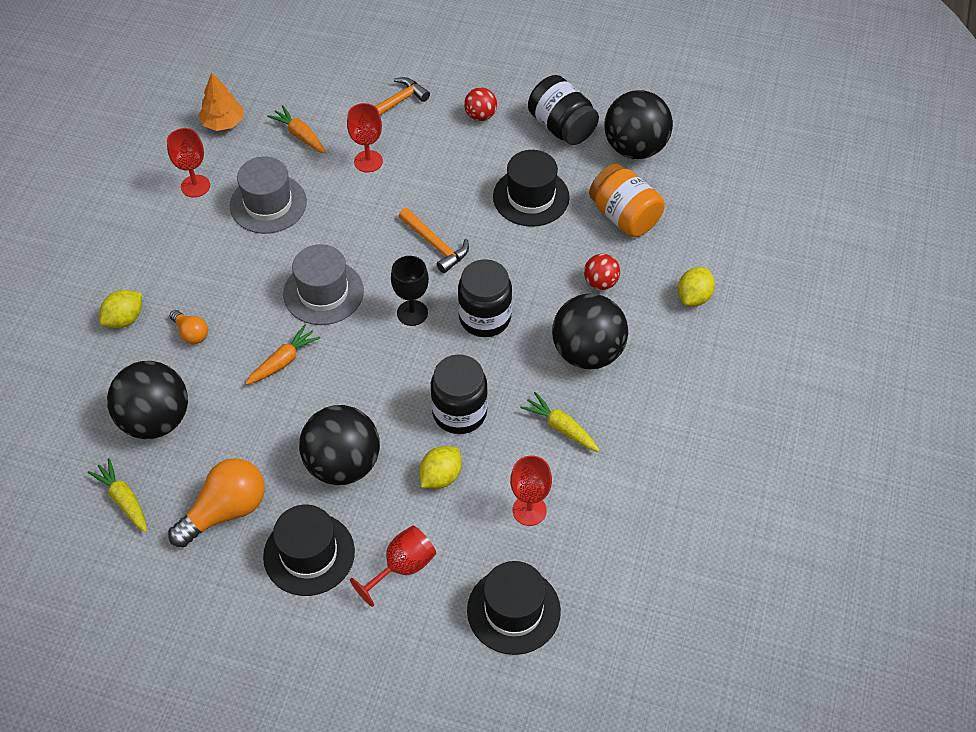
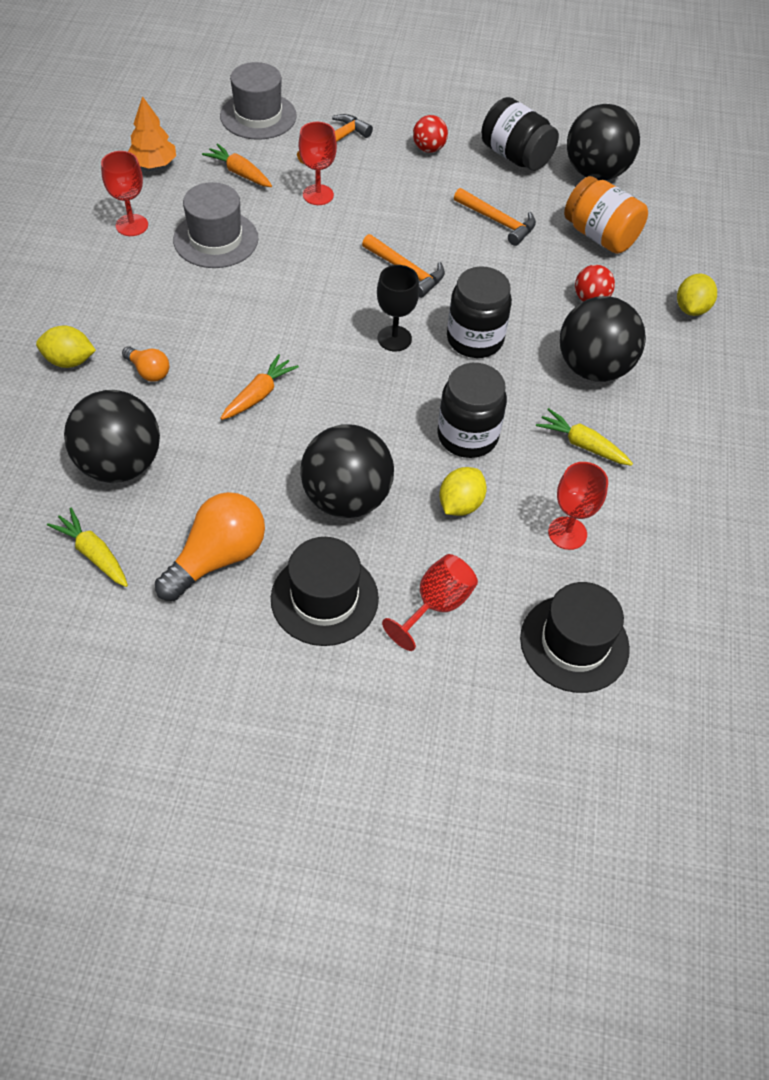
camera: 10 degrees left, 0 degrees up
(124, 319) = (69, 361): yellow lemon -> yellow lemon turned 60 degrees clockwise
(323, 292) = (292, 323): grey hat -> grey hat (258, 116)
(531, 197) = (498, 222): black hat -> orange hammer

